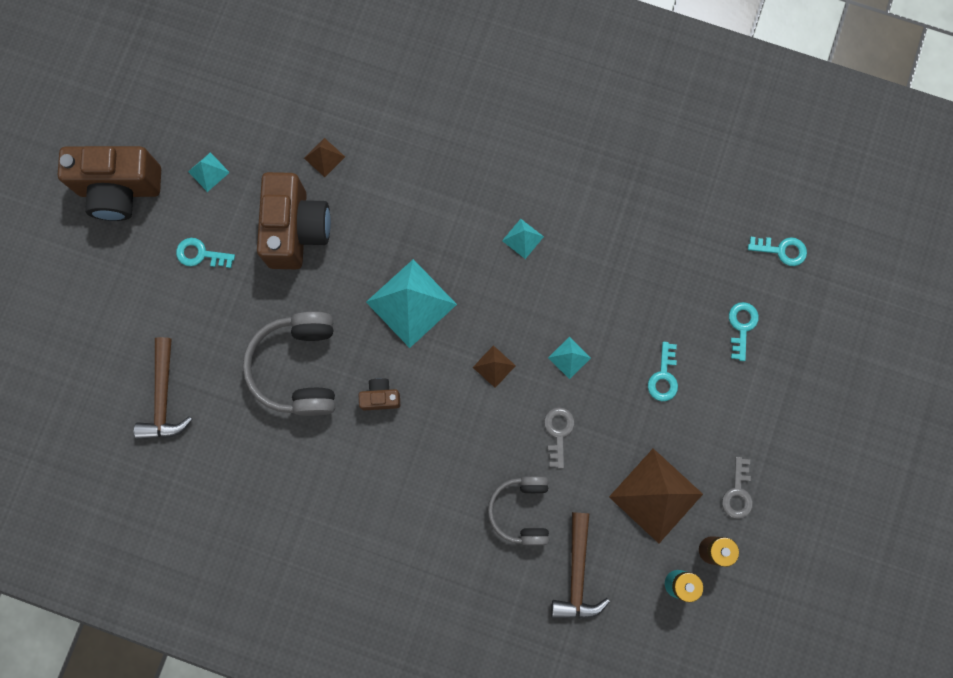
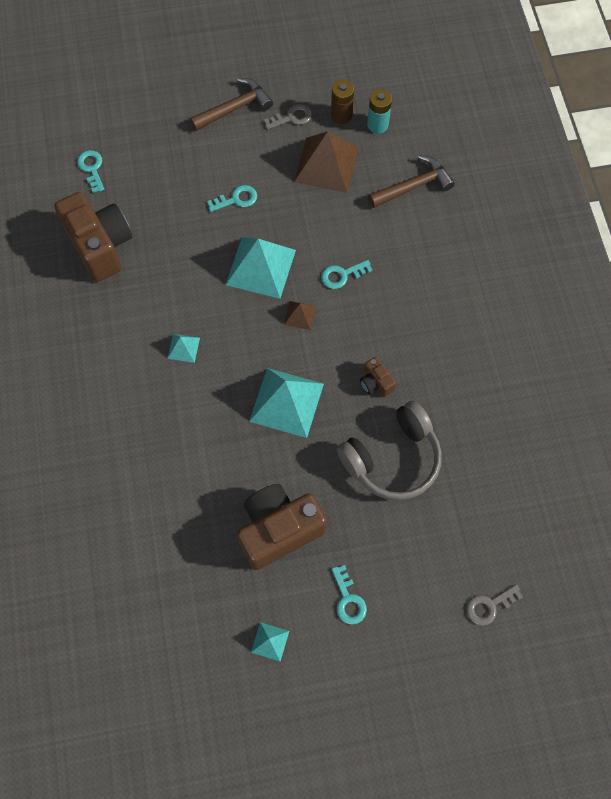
camera: 120 degrees left, 10 degrees down
(120, 190) = (333, 714): brown camera -> brown camera (101, 246)
(164, 397) = (485, 552): brown hammer -> brown hammer (235, 108)
(324, 157) = (200, 545): brown pyramid -> none
(522, 510) = (394, 242): grey headphones -> none
(558, 432) = (322, 246): grey key -> grey key (489, 606)
(569, 357) = (260, 267): turquoise pyramid -> turquoise pyramid, size x2.13
(741, 326) = (167, 168): turquoise key -> turquoise key (342, 275)

